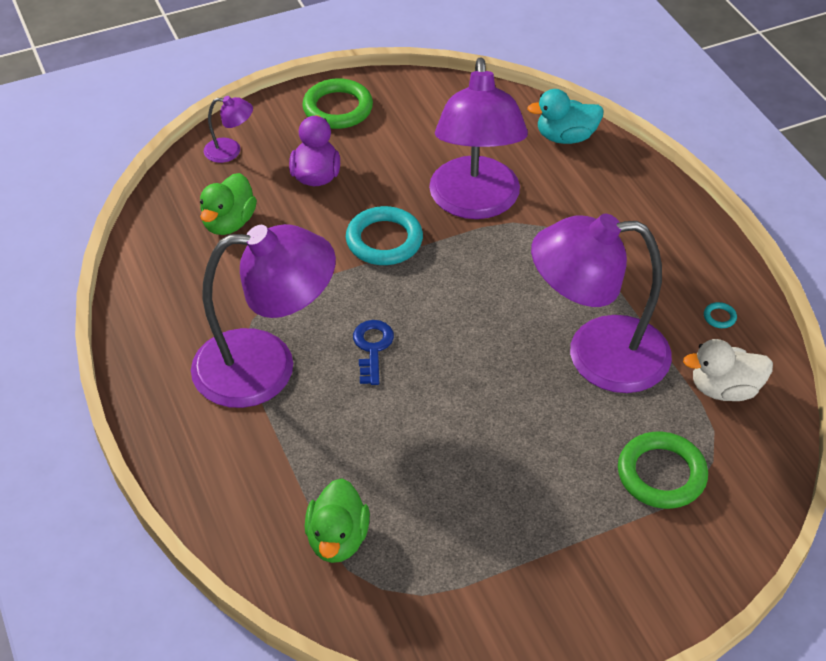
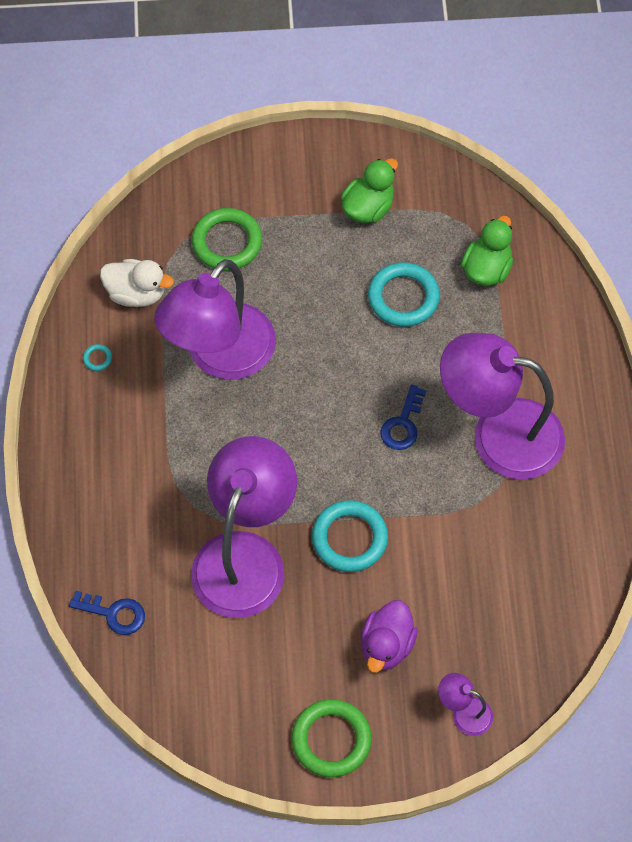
camera: 160 degrees left, 15 degrees up
(229, 223) = (490, 611): green duck -> green duck (368, 208)
(425, 475) = (403, 297): none -> turquoise ring
(565, 137) = (114, 613): turquoise duck -> blue key
(596, 355) = (220, 356): purple lamp -> purple lamp turned 105 degrees clockwise

